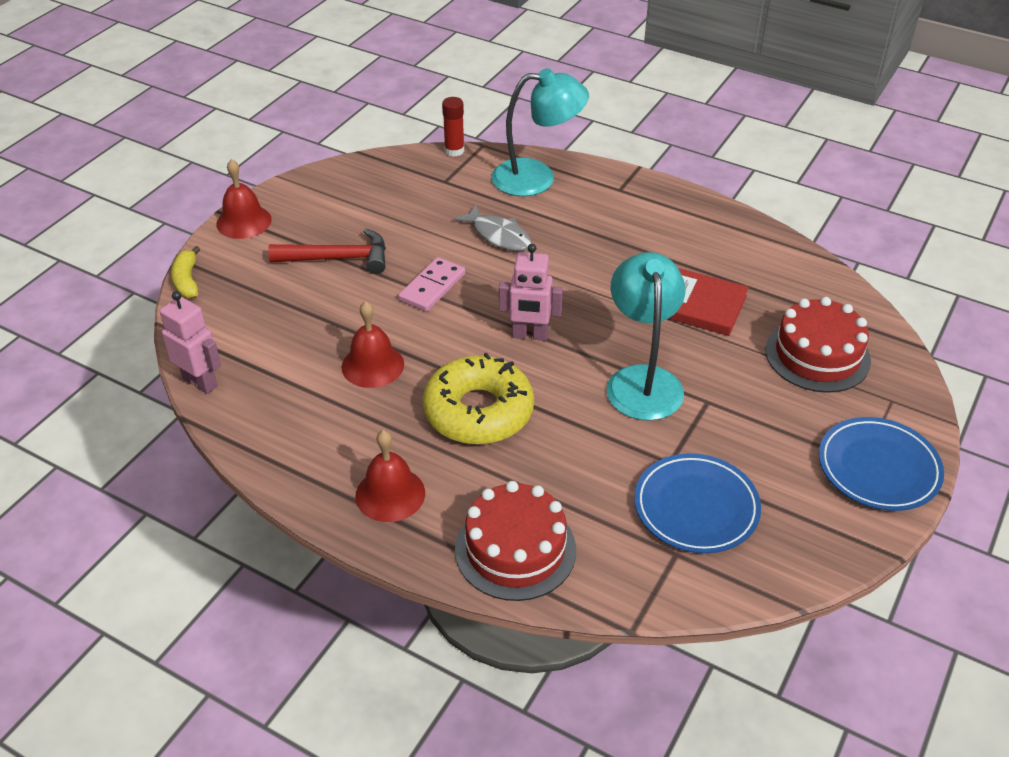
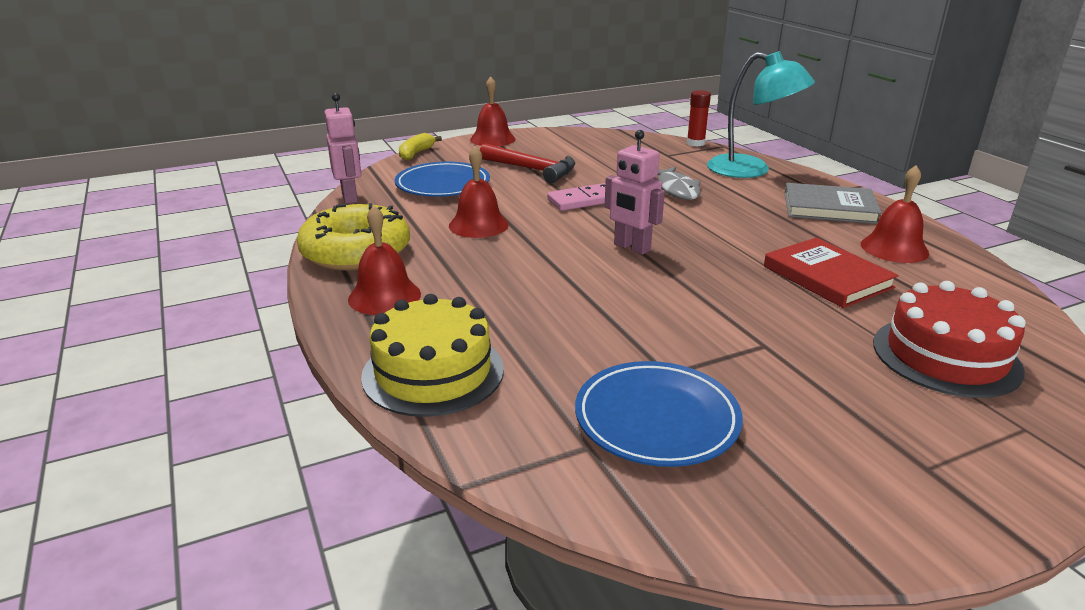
camera: 35 degrees right, 15 degrees down
(478, 411) = (525, 275): yellow donut -> yellow donut (356, 252)
(515, 549) = (433, 372): red cake -> yellow cake
(638, 210) = (829, 208): none -> grey book
(642, 380) = (708, 307): turquoise lamp -> none
(717, 246) = (894, 248): none -> red bell
(878, 468) = (946, 483): blue plate -> blue plate (443, 185)

